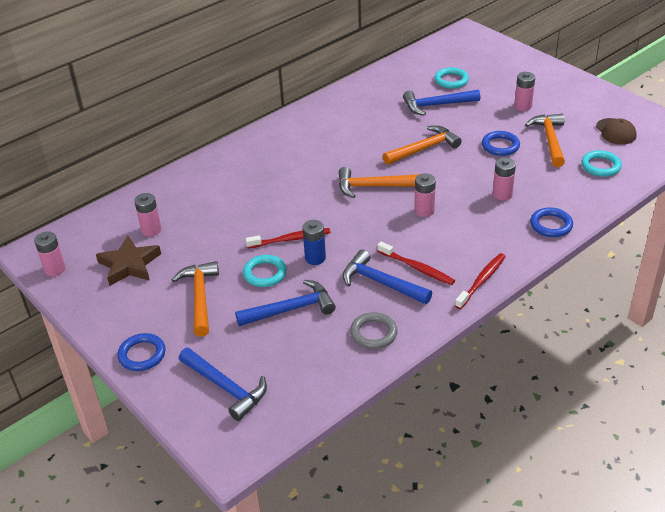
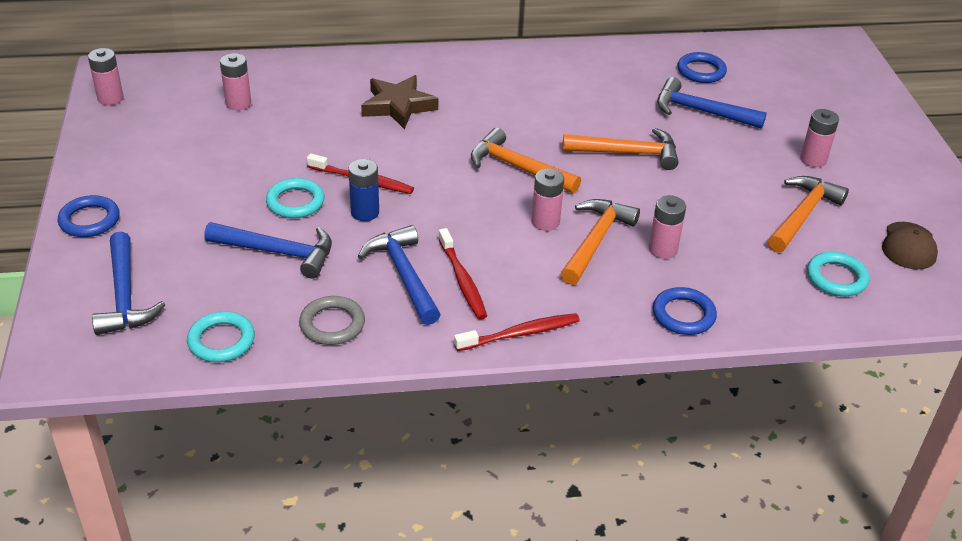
camera: 30 degrees right, 0 degrees up
(129, 265) = (179, 127): brown star -> brown star (398, 106)
(200, 297) = (205, 193): orange hammer -> orange hammer (595, 241)
(451, 80) = (753, 91): turquoise ring -> turquoise ring (221, 341)
(500, 146) = (727, 193): blue ring -> blue ring (701, 71)

